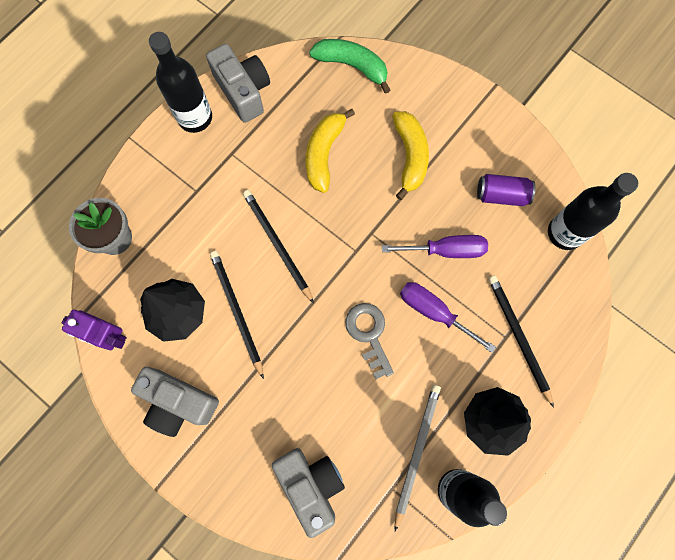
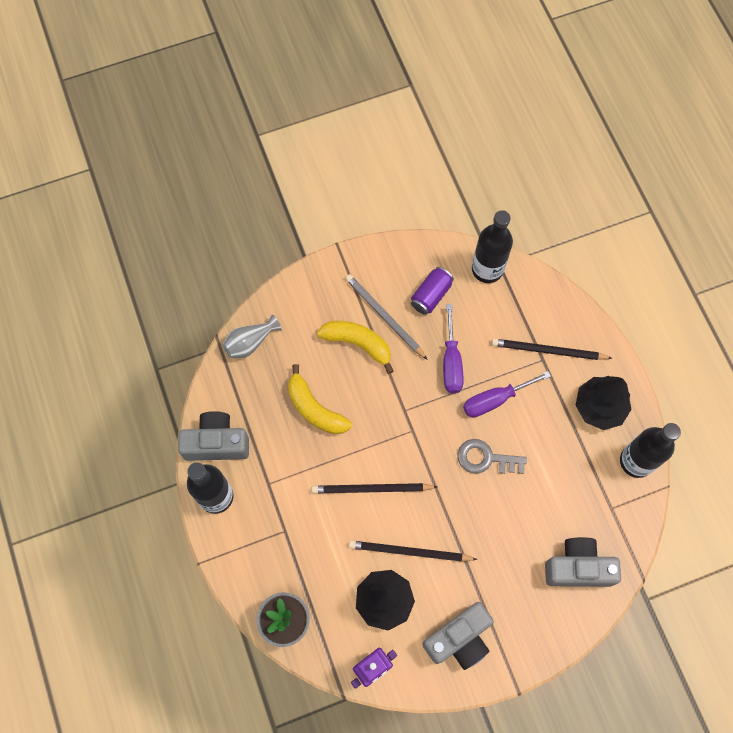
camera: 60 degrees left, 5 degrees down
(352, 66) = (250, 342): green banana -> grey vase
(416, 452) = (594, 475): grey pencil -> grey pencil (384, 316)
(446, 250) = (451, 362): purple screwdriver -> purple screwdriver turned 150 degrees clockwise

